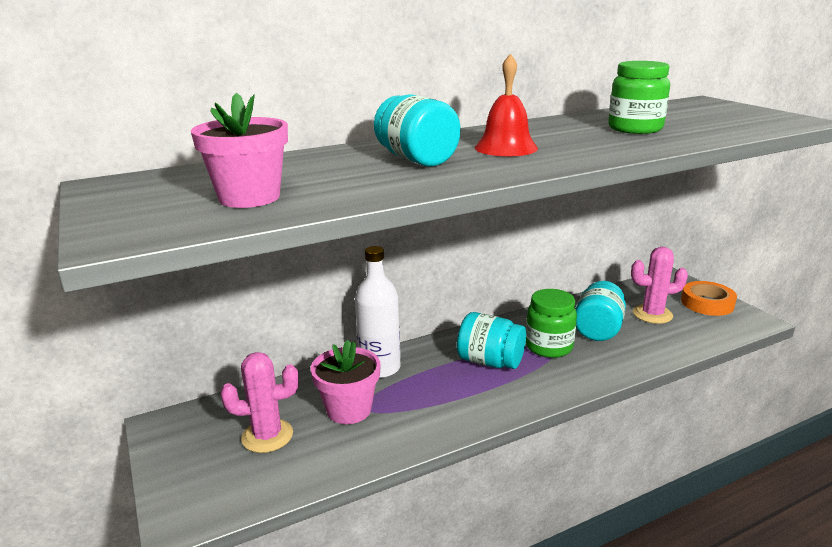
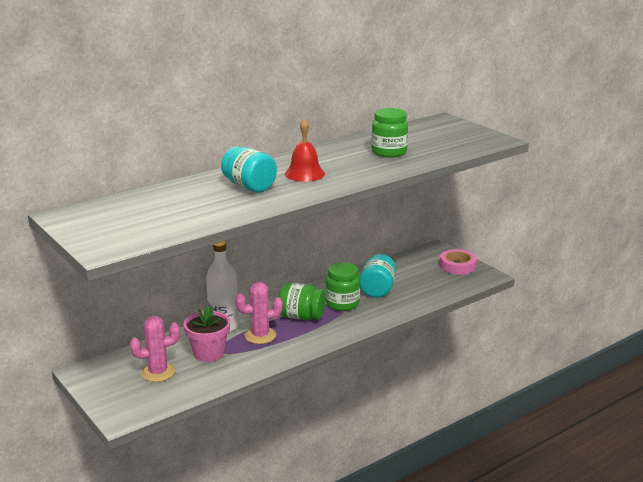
camera: 10 degrees left, 0 degrees up
(249, 197) = (159, 221): pink flower pot -> none
(490, 362) = (301, 316): turquoise jar -> green jar
(652, 314) = (417, 276): pink cactus -> pink cactus (260, 336)
(707, 303) = (457, 266): orange tape -> pink tape

